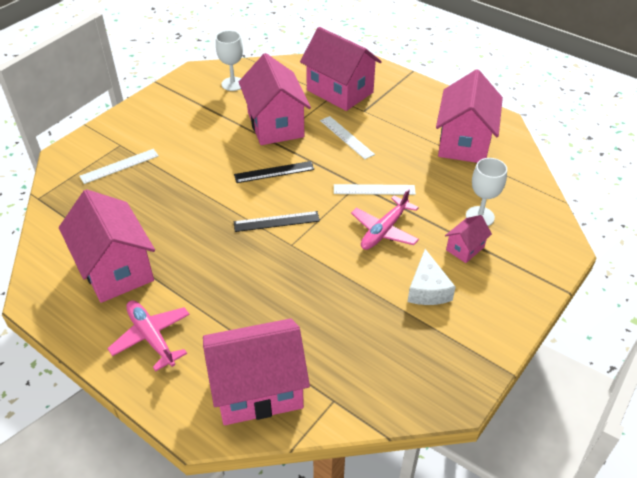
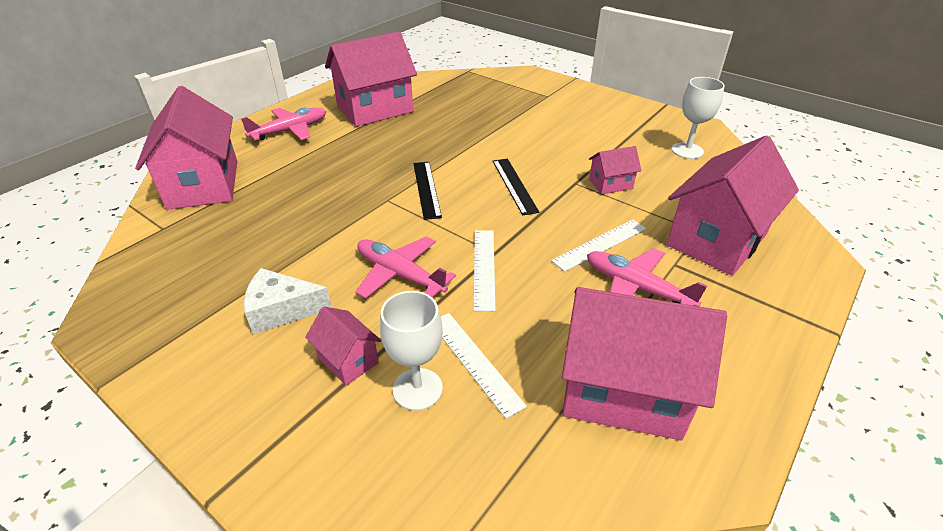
camera: 90 degrees right, 5 degrees down
(119, 166) = (514, 98): white ruler -> white ruler (475, 361)
(275, 124) = (610, 184): pink house -> pink house, size x0.47
(387, 128) = (637, 288): none -> pink plane

